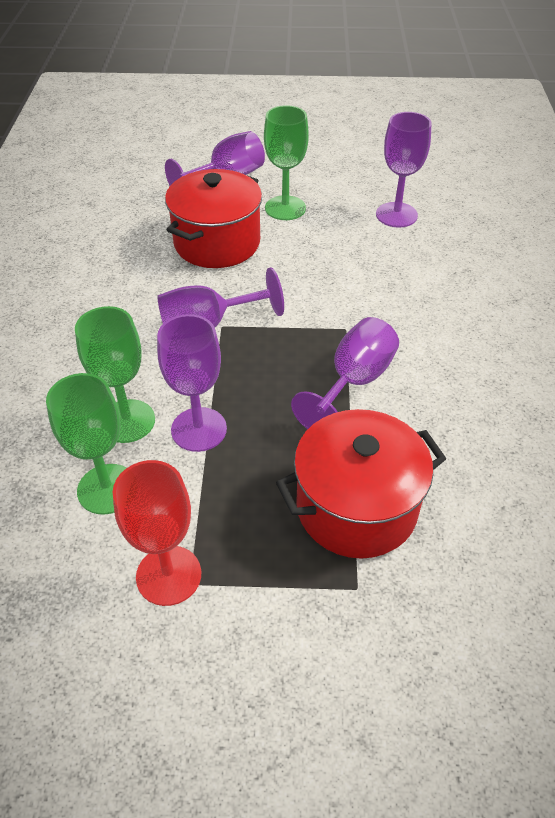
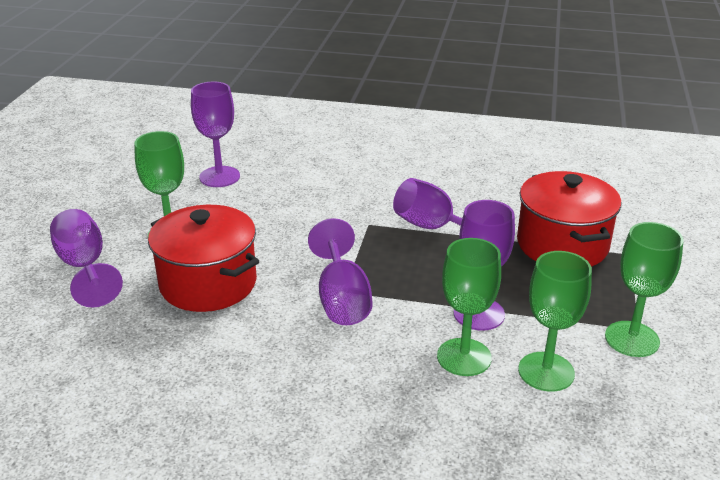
camera: 80 degrees left, 15 degrees down
(168, 575) = (632, 339): red goblet -> green goblet

